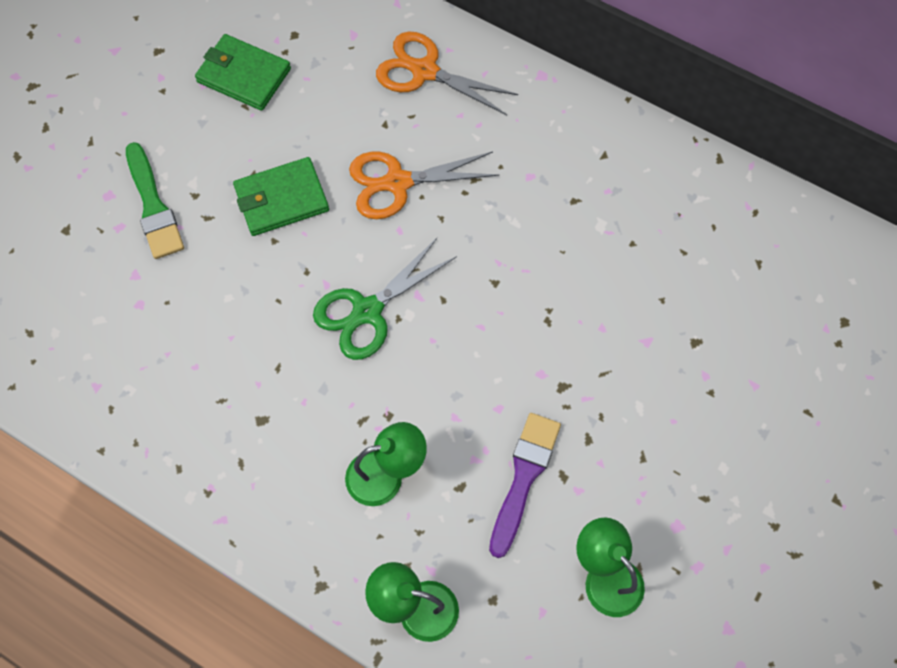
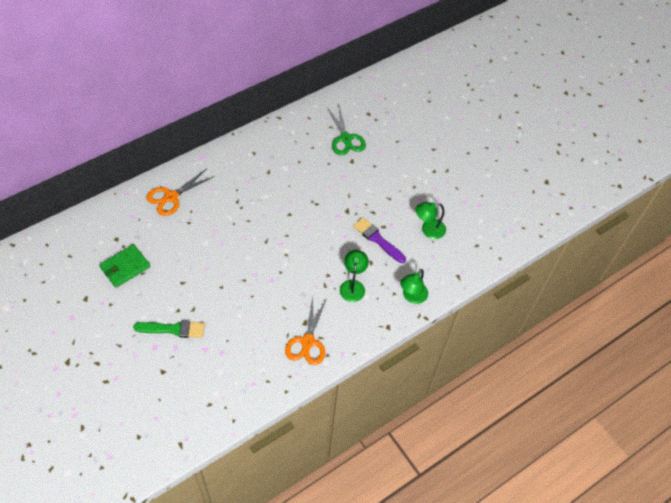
camera: 70 degrees left, 10 degrees down
(281, 199) = (202, 276): green wallet -> none
(367, 311) = (276, 264): green scissors -> green scissors (345, 139)
(397, 183) = (221, 229): orange scissors -> orange scissors (307, 342)

